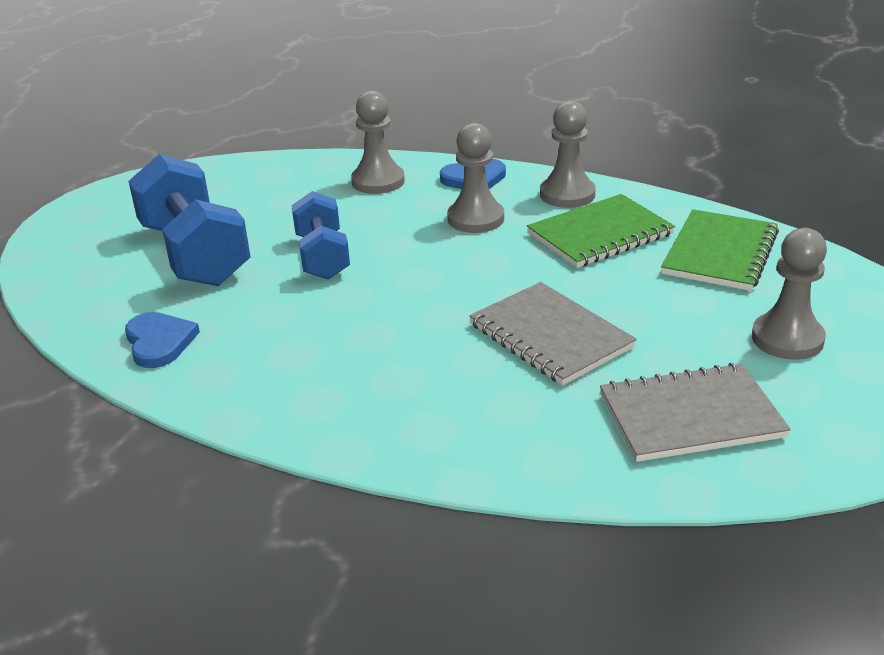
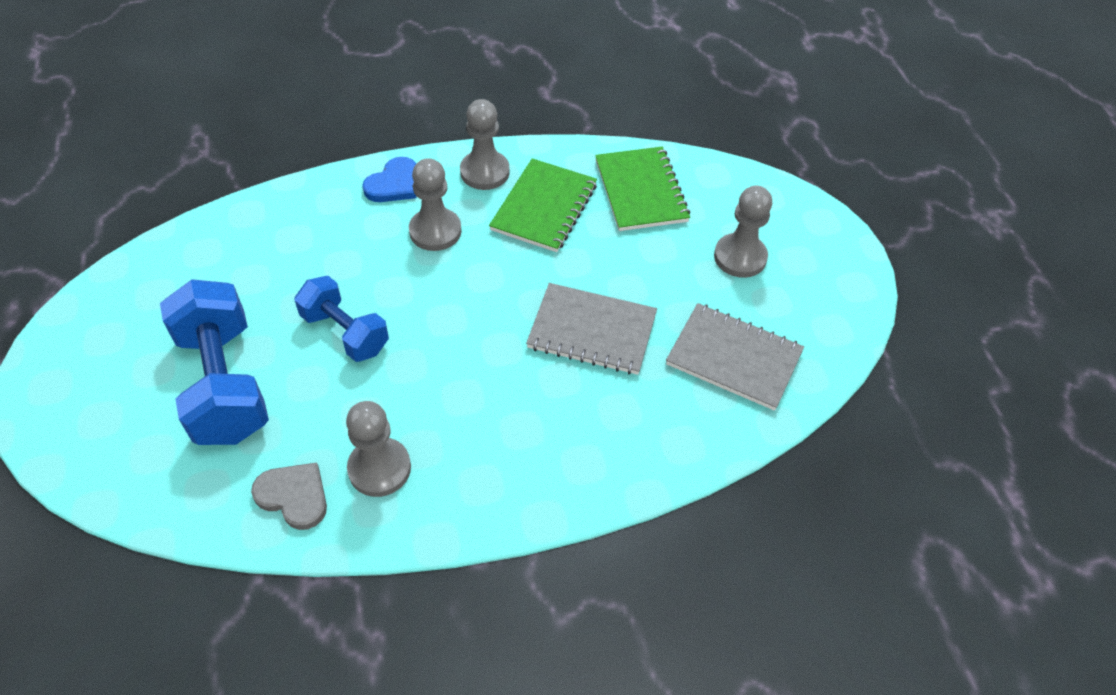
camera: 40 degrees left, 20 degrees up
(159, 342) = (294, 496): blue heart -> grey heart
(195, 254) = (225, 384): blue dumbbell -> blue dumbbell turned 45 degrees clockwise
(378, 181) = (312, 221): grey pawn -> grey pawn (379, 468)
(691, 416) = (733, 358): grey notebook -> grey notebook turned 75 degrees clockwise

